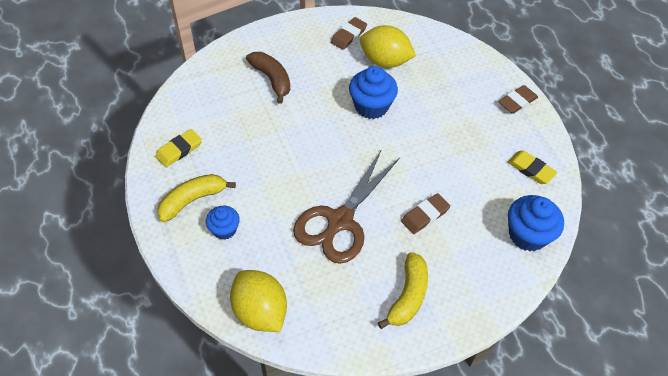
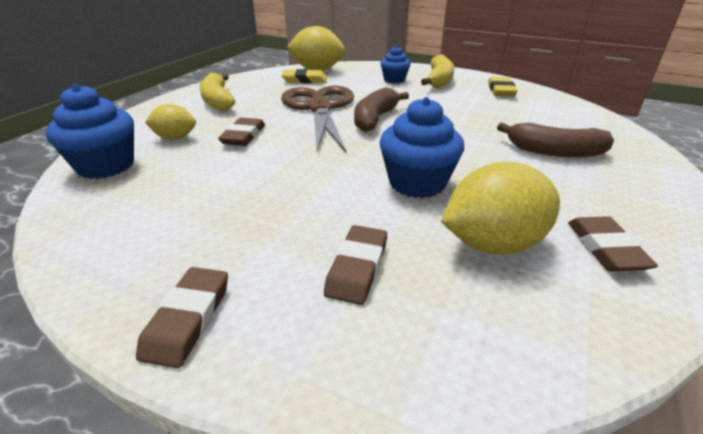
camera: 140 degrees right, 20 degrees down
(320, 177) = (375, 119): none -> brown banana
(445, 84) = (357, 268): none -> brown eraser
(472, 245) = (175, 138): none -> yellow lemon
(531, 169) = (118, 224): yellow eraser -> yellow eraser (304, 80)

